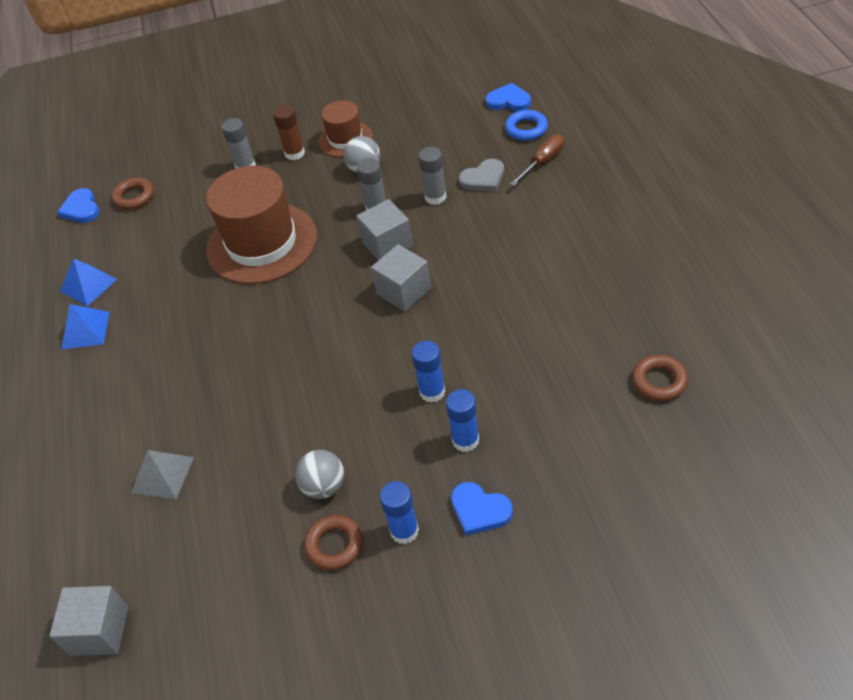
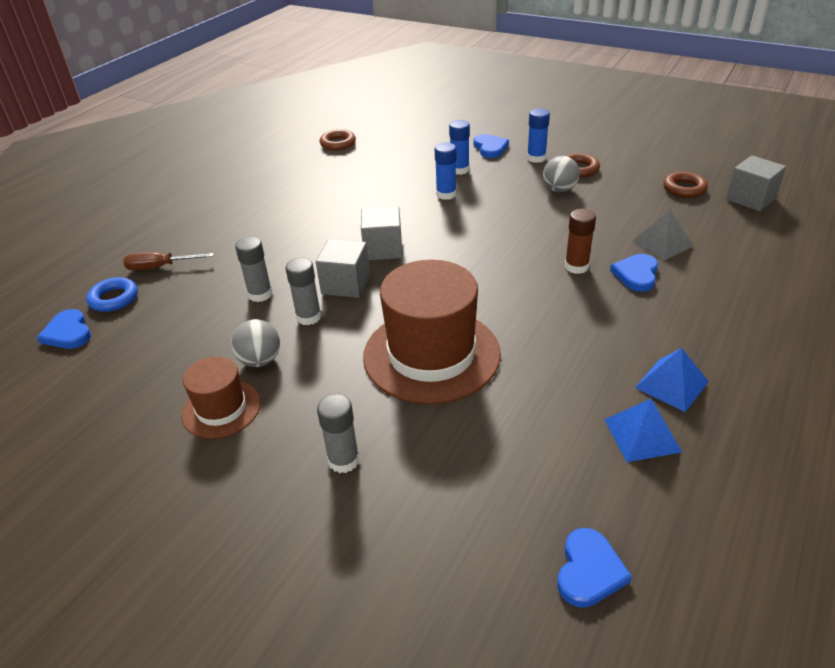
camera: 140 degrees left, 10 degrees down
(134, 197) = (504, 527): brown ring -> brown ring (684, 189)
(165, 415) = (636, 274): none -> blue heart
(294, 153) = (282, 433): brown glue stick -> brown glue stick (576, 266)
(483, 178) = (210, 284): grey heart -> none

